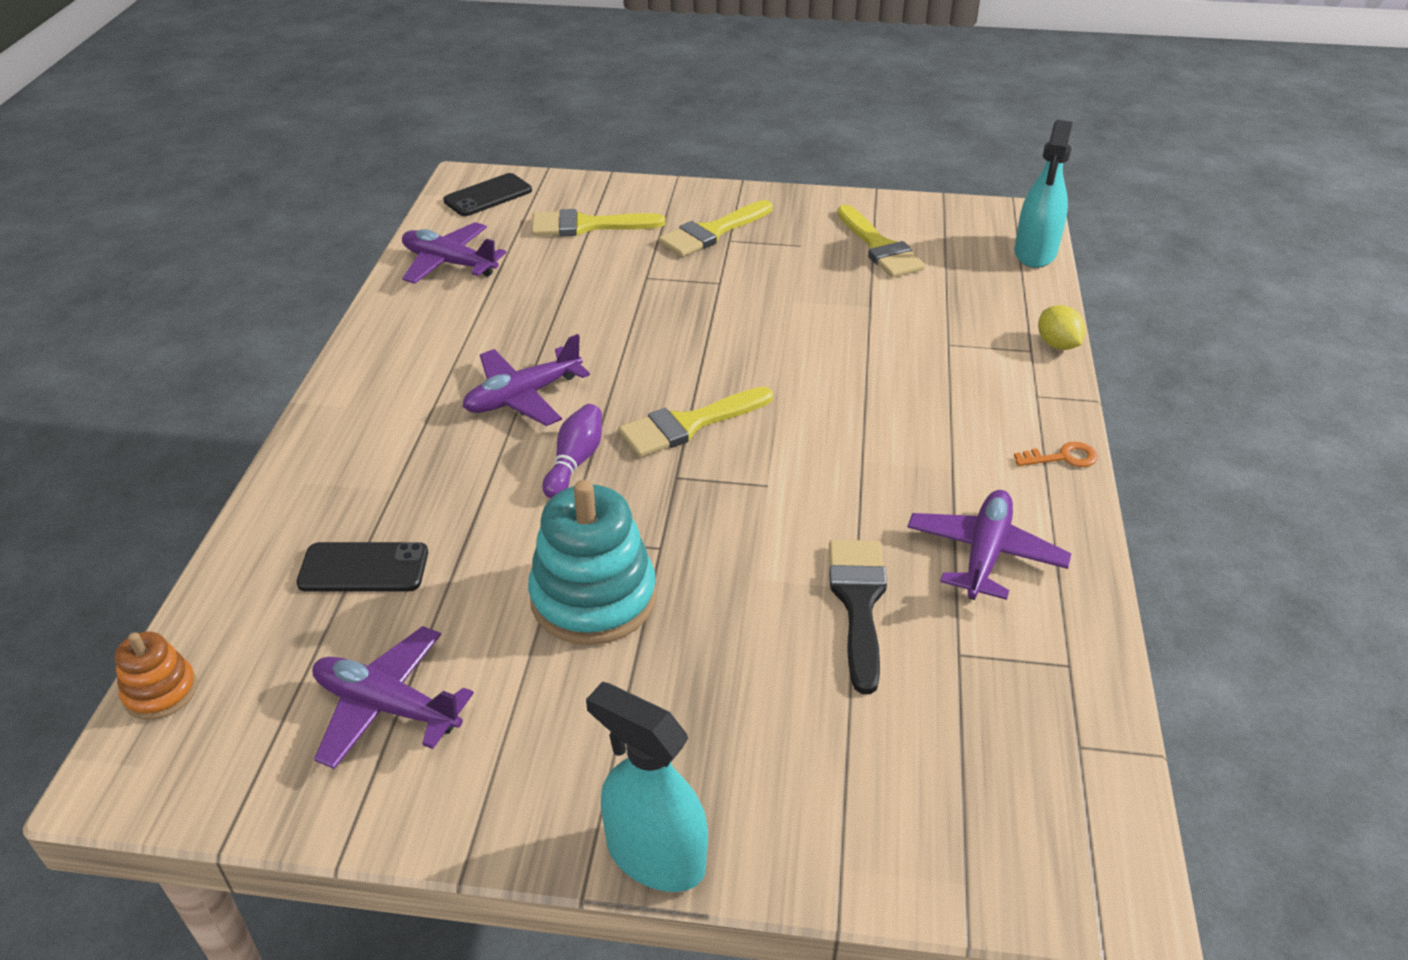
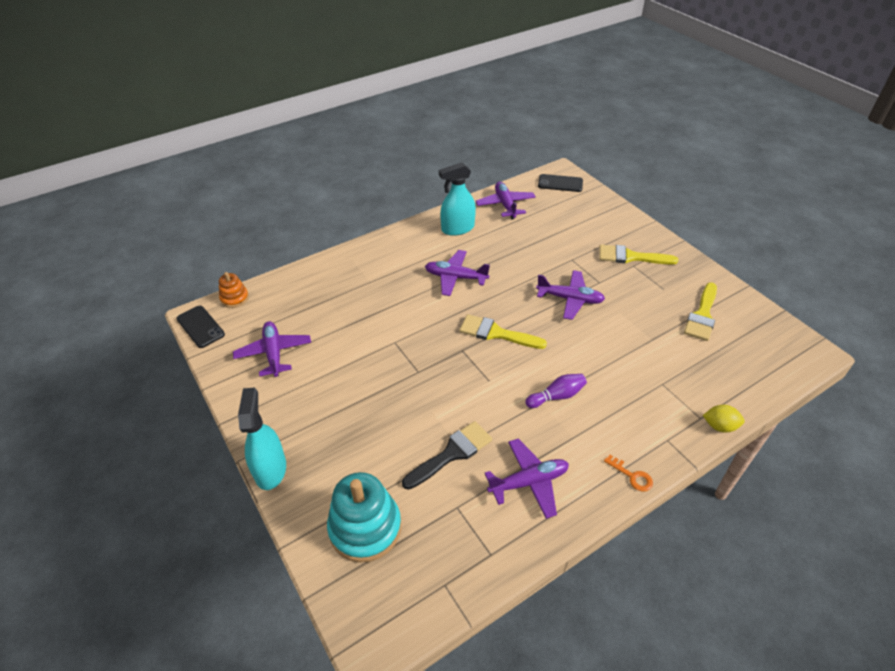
camera: 50 degrees right, 5 degrees up
(363, 568) = (327, 302): black phone -> black phone (200, 327)
(575, 462) = (437, 316): purple bowling pin -> purple bowling pin (556, 396)
(587, 225) = (581, 221): yellow brush -> none
(593, 598) = (372, 370): turquoise stacking toy -> turquoise stacking toy (365, 528)
(715, 323) = (570, 299): none -> purple plane
(1035, 253) = (787, 374): turquoise spray bottle -> turquoise spray bottle (457, 228)
(1057, 345) = (719, 426): yellow lemon -> yellow lemon turned 75 degrees clockwise

